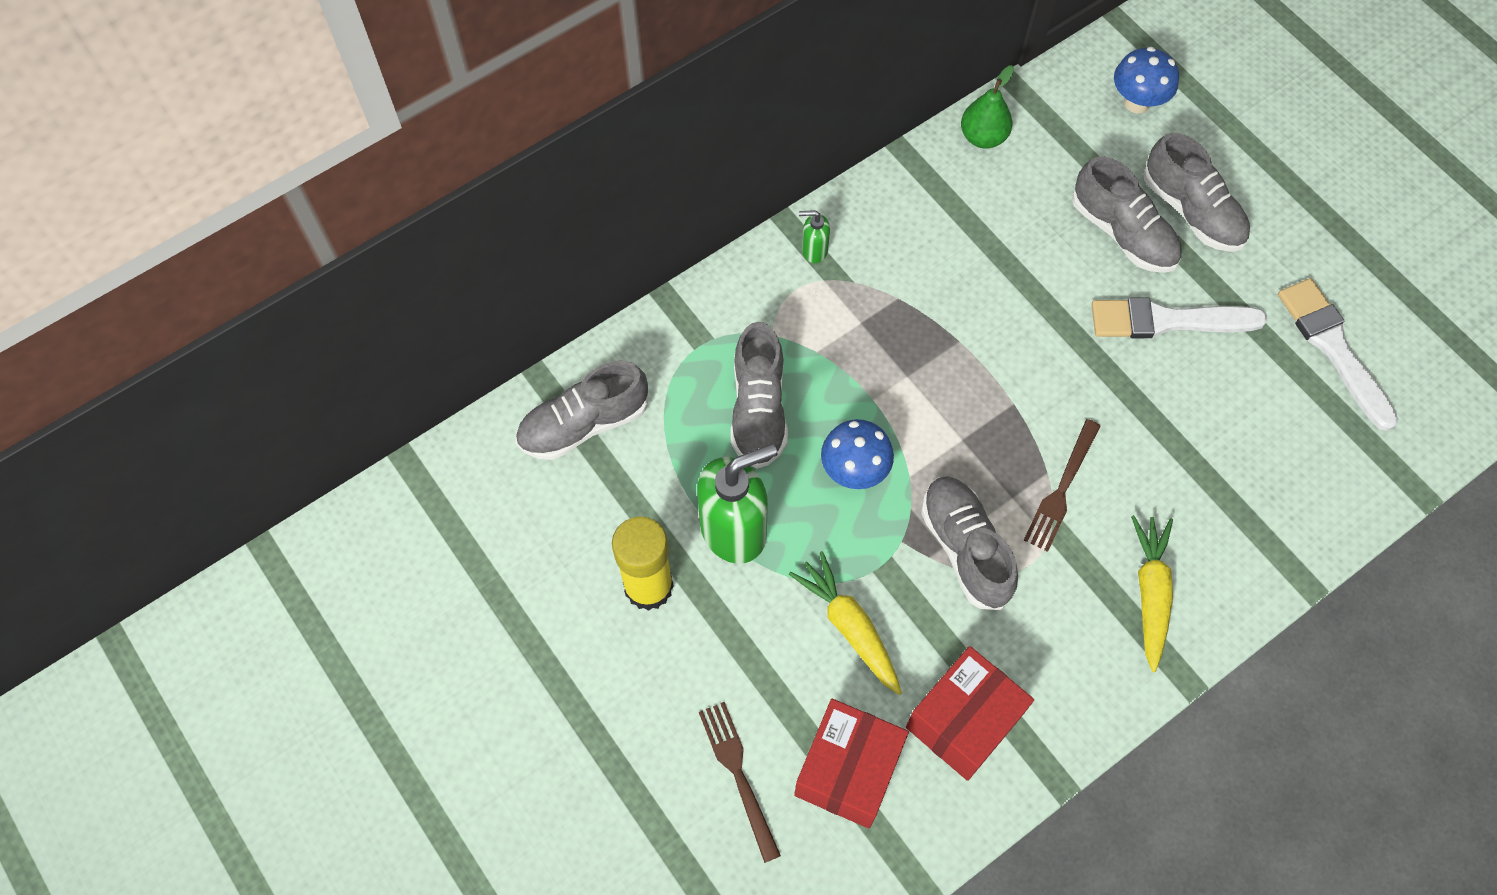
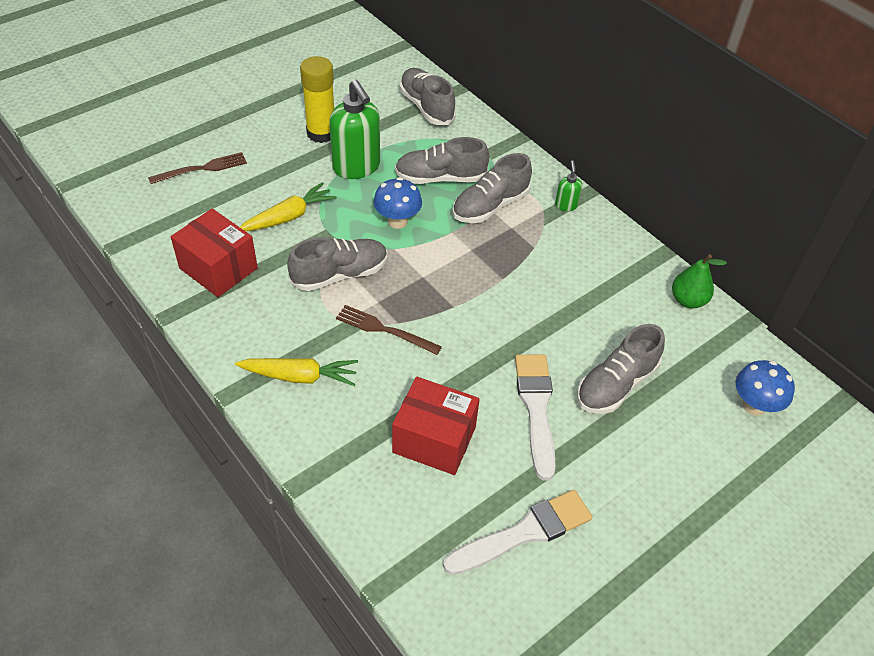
camera: 85 degrees right, 15 degrees down
(848, 770) = (196, 214): red box -> red box (434, 440)
(1191, 211) = (649, 436): grey shoe -> grey shoe (490, 206)

